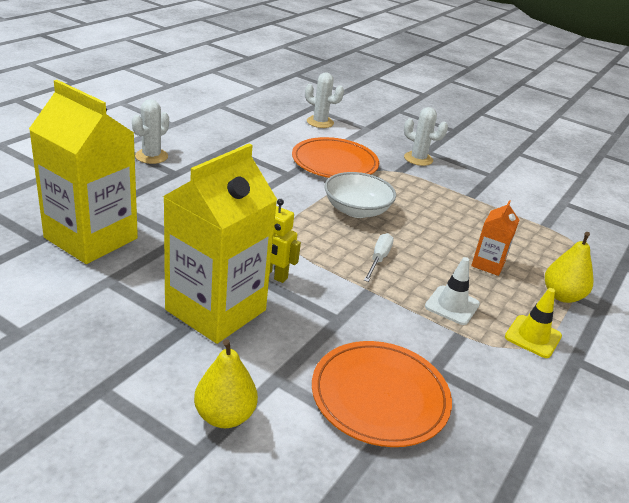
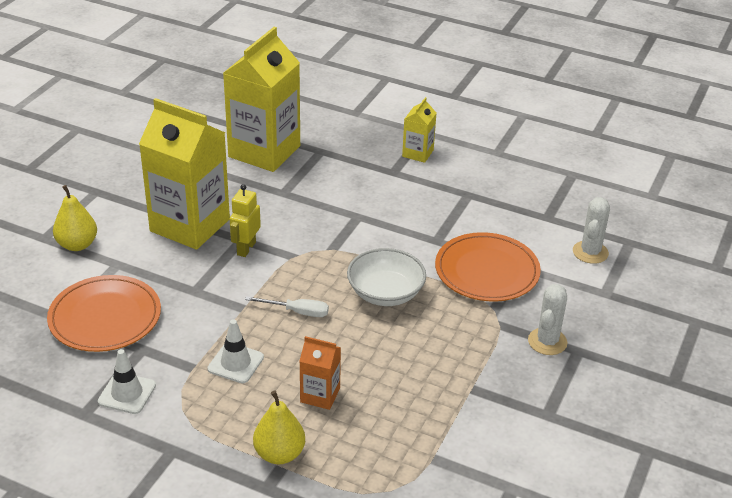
camera: 85 degrees right, 5 degrees up
(151, 156) = (417, 153): white cactus -> yellow carton
(505, 386) = (127, 393): none -> white traffic cone
(533, 336) = (201, 420): yellow traffic cone -> none

